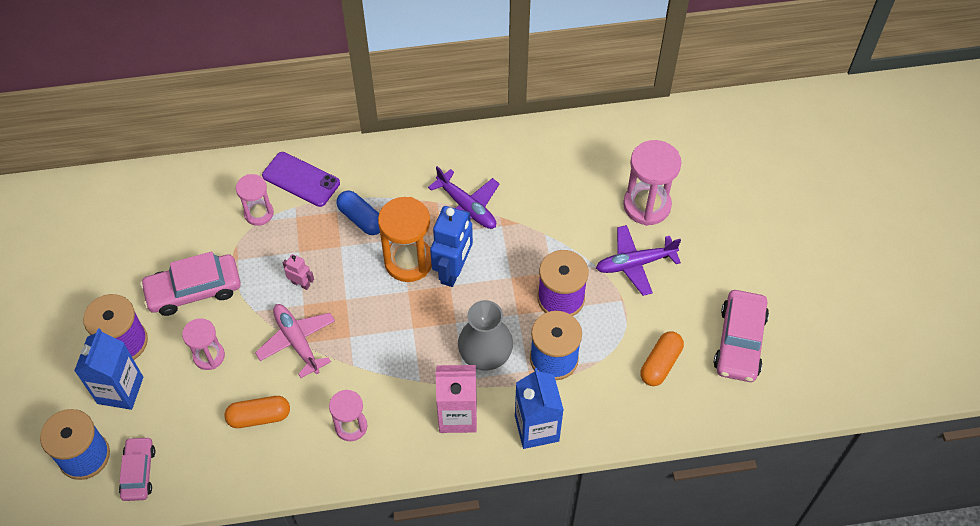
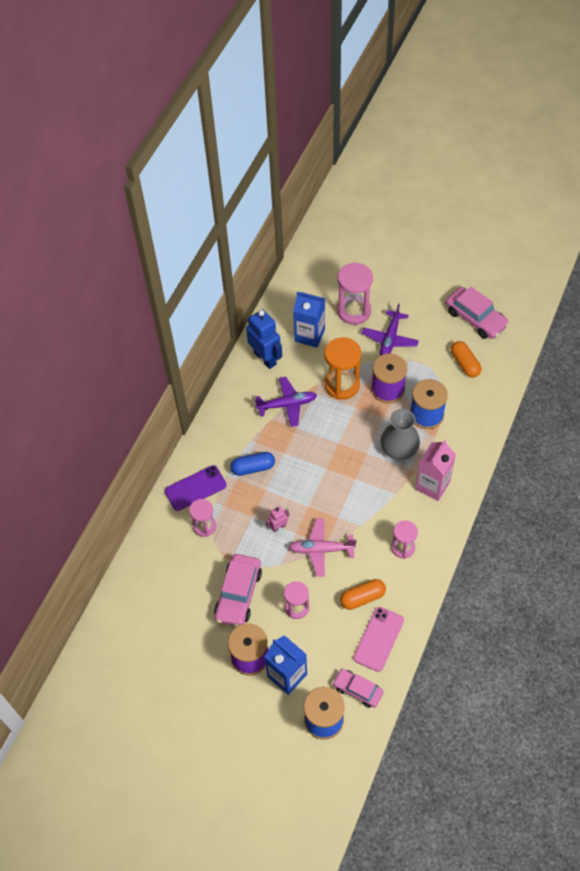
camera: 55 degrees left, 0 degrees up
(215, 461) = (378, 639): none -> pink phone
(259, 417) = (362, 598): orange capsule -> orange capsule turned 45 degrees clockwise
(408, 261) = (304, 457): orange hourglass -> orange hourglass (342, 385)
(453, 270) = (329, 435): blue robot -> blue robot (265, 358)
(536, 428) = (467, 448): blue carton -> blue carton (309, 335)

